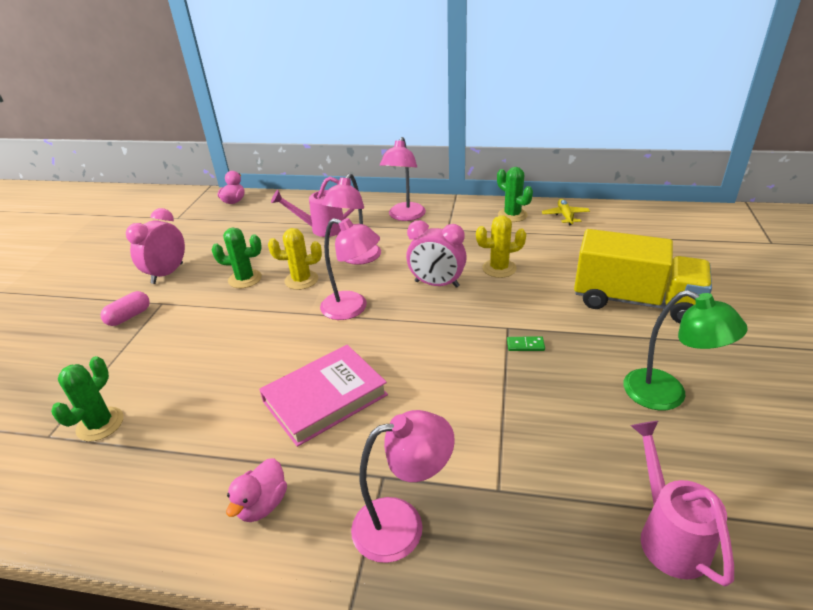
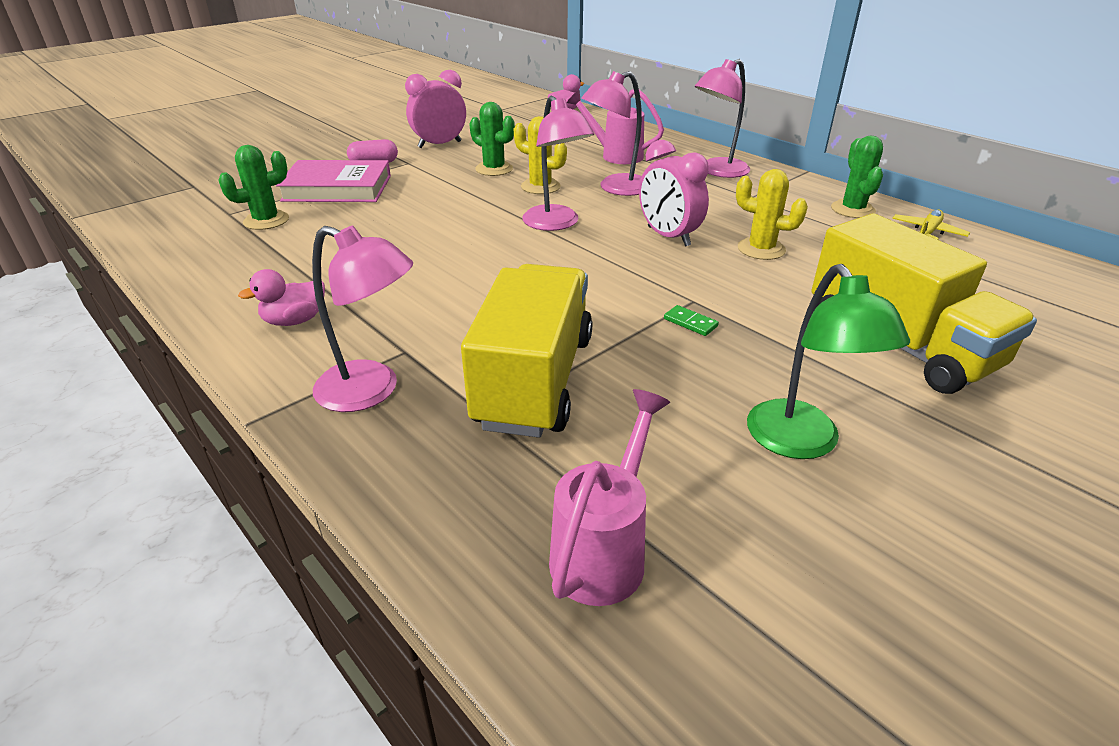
camera: 35 degrees right, 0 degrees up
(325, 398) = (438, 276): pink book -> pink book (337, 188)
(493, 444) = (534, 380): none -> yellow truck

